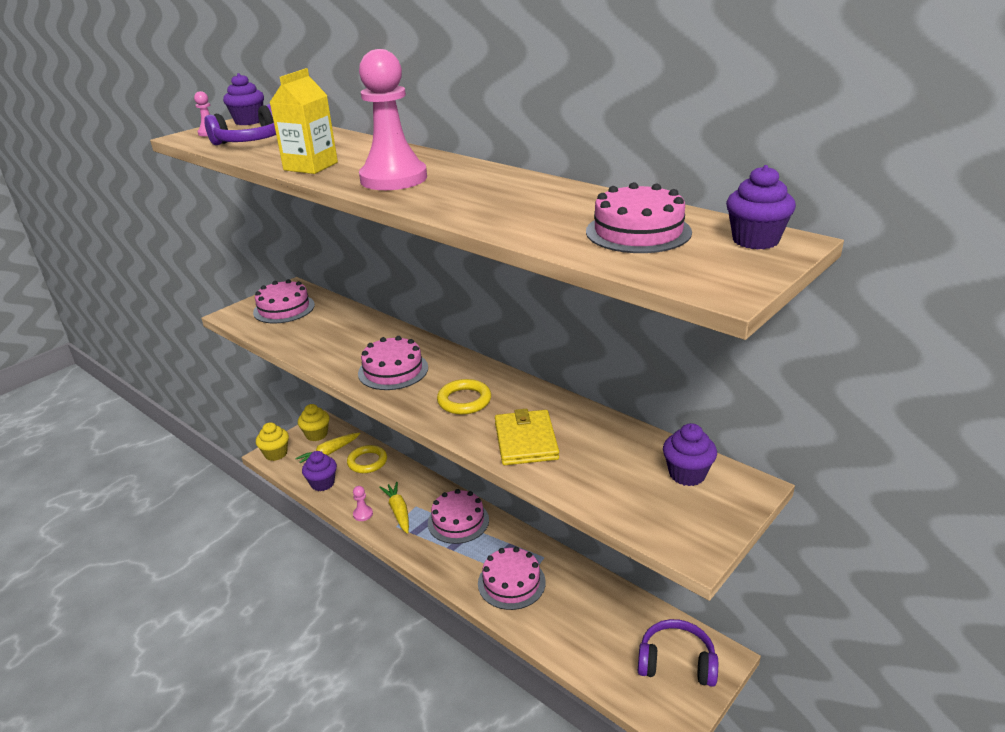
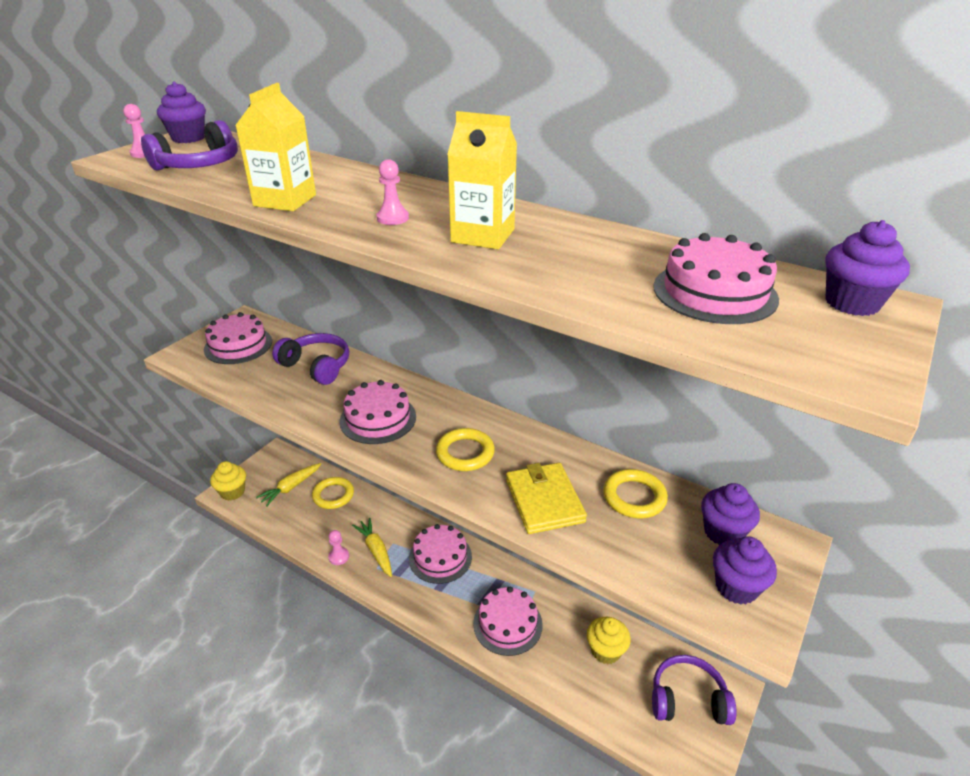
camera: 10 degrees left, 5 degrees up
(316, 434) = (273, 467): yellow cupcake -> yellow cupcake (605, 651)
(322, 483) = (289, 523): purple cupcake -> purple cupcake (736, 587)
(349, 327) = (316, 366): none -> purple headphones
(393, 179) = (392, 218): pink pawn -> pink pawn, size x0.41
(463, 191) = (483, 236): none -> yellow carton
(611, 442) = (634, 497): none -> yellow ring

